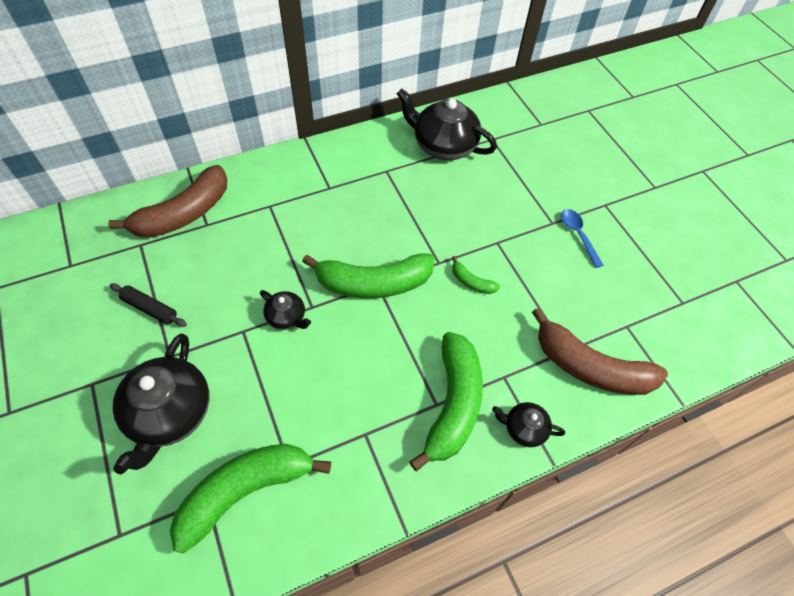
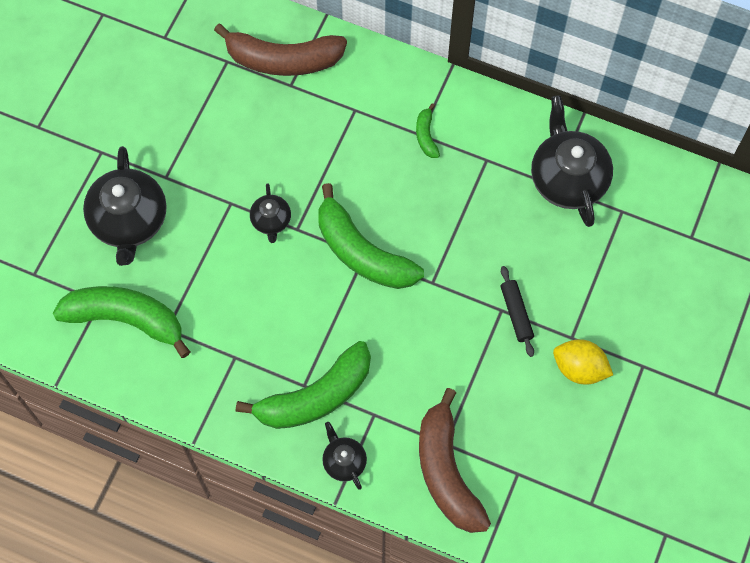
camera: 50 degrees right, 10 degrees up
(150, 309) = (186, 125): black rolling pin -> black rolling pin (516, 313)
(169, 413) = (129, 221): black teapot -> black teapot turned 60 degrees counterclockwise
(471, 282) = (439, 322): green banana -> green banana (426, 136)
(578, 235) = (579, 368): blue spoon -> yellow lemon

